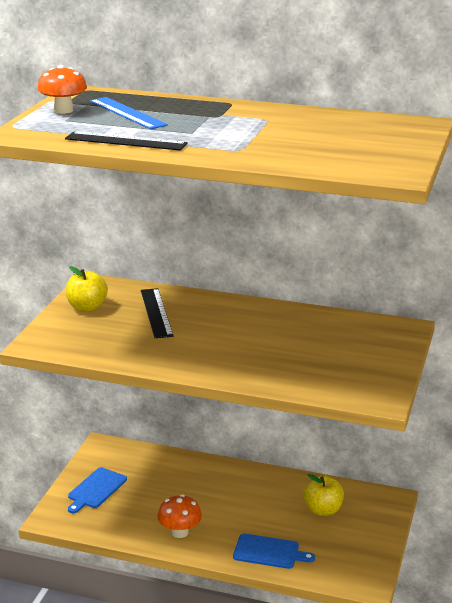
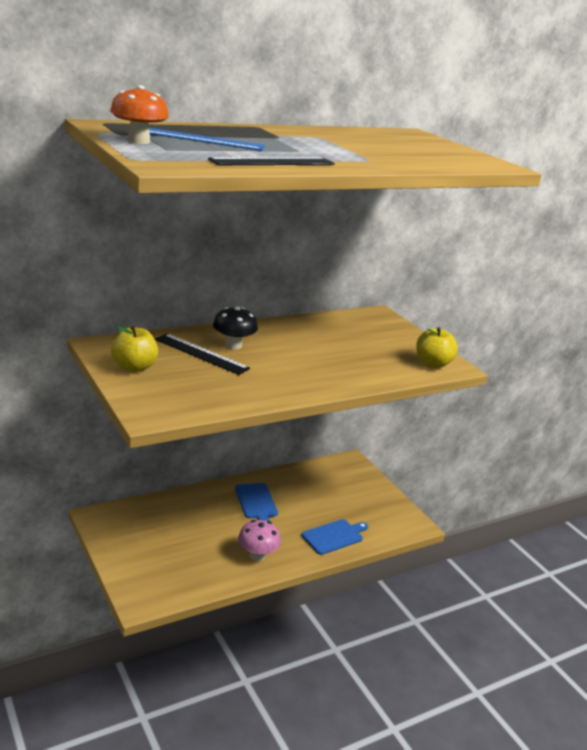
camera: 50 degrees left, 0 degrees up
(96, 489) = (144, 556): blue cutting board -> blue cutting board (256, 502)
(180, 532) = (257, 555): orange mushroom -> pink mushroom
(196, 314) = (233, 345): none -> black mushroom
(323, 510) = (324, 488): yellow apple -> yellow apple (432, 364)

